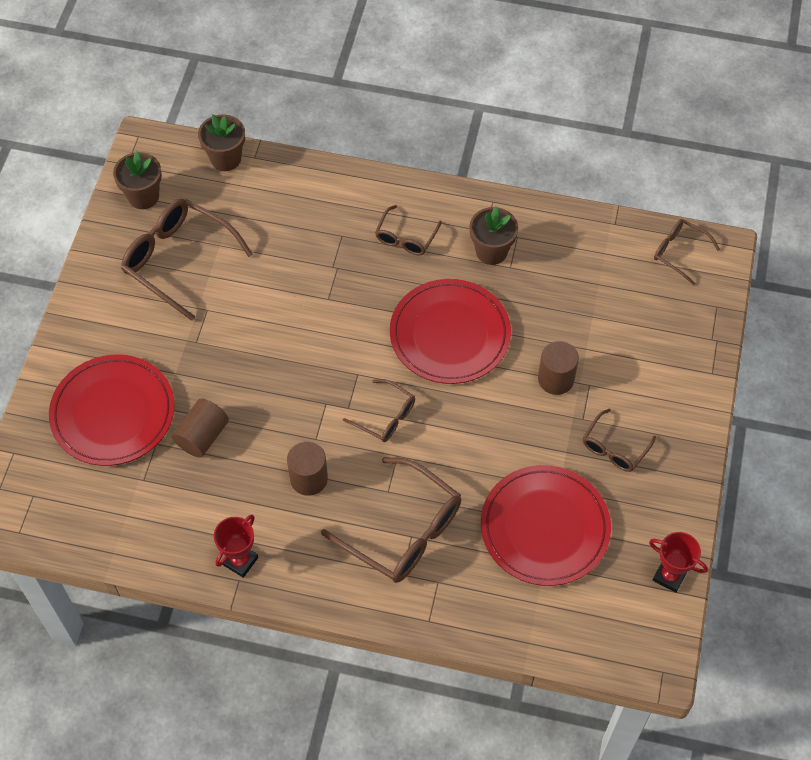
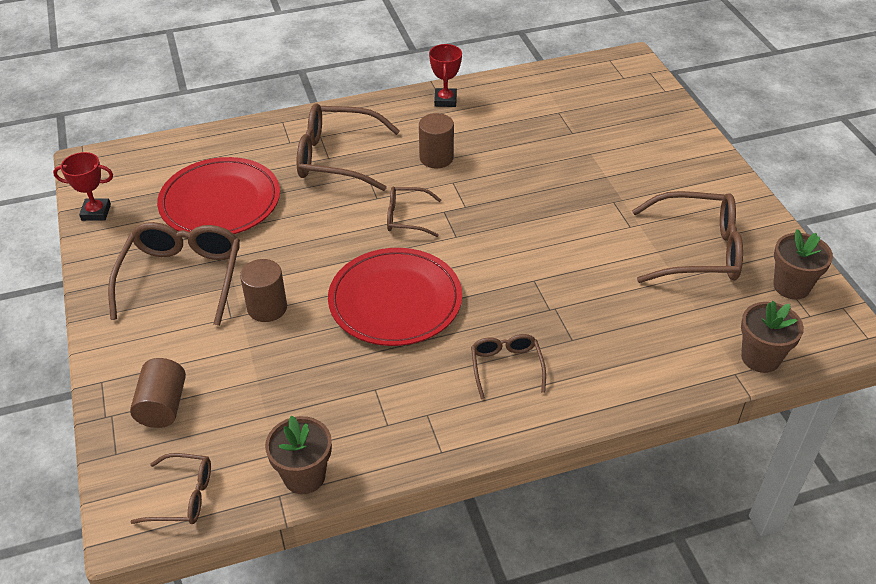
camera: 150 degrees right, 15 degrees down
(113, 413) = (624, 136): red plate -> none
(202, 436) = (542, 149): brown cylinder -> brown cylinder (163, 406)
(491, 251) = (406, 395): brown flower pot -> brown flower pot (304, 476)
(614, 448) = (182, 278): brown glasses -> brown glasses, size x1.83

